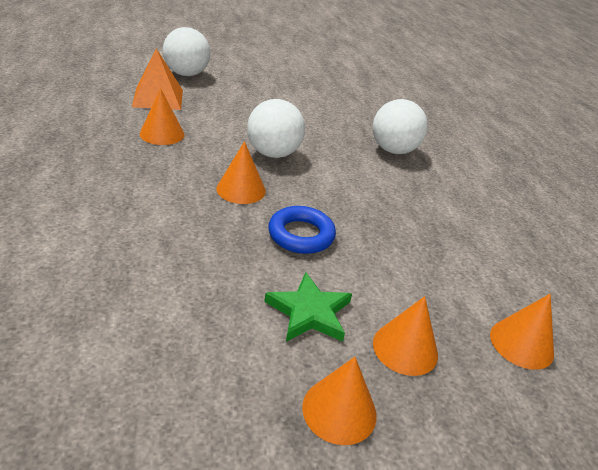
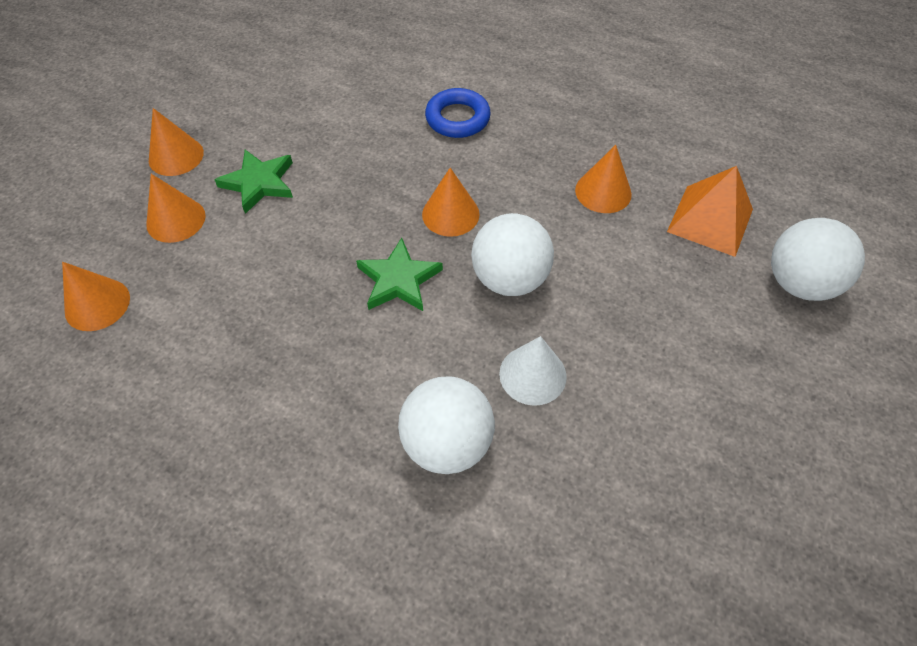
camera: 130 degrees right, 20 degrees up
(301, 235) = (347, 226): blue ring -> blue ring (457, 118)
(320, 194) = (398, 280): none -> green star
(327, 134) = (532, 374): none -> white cone

